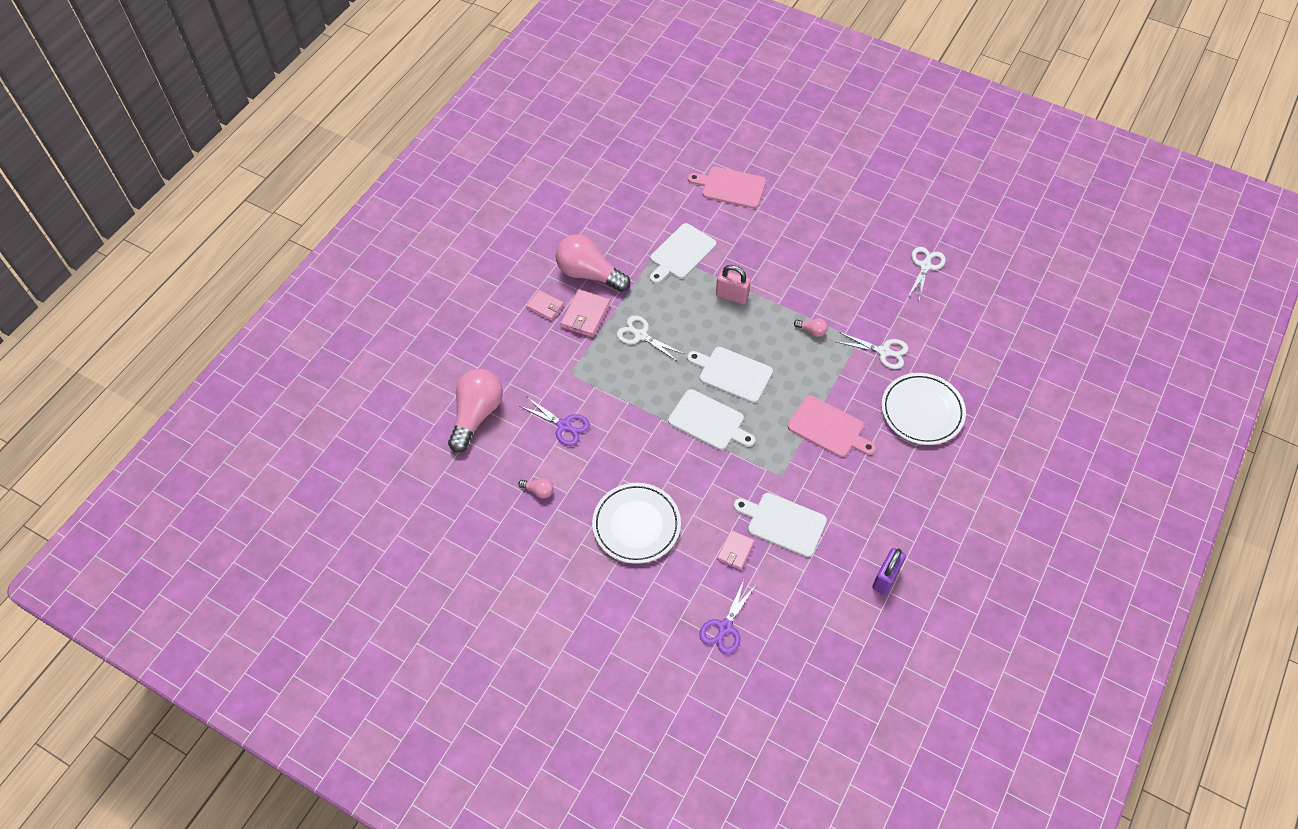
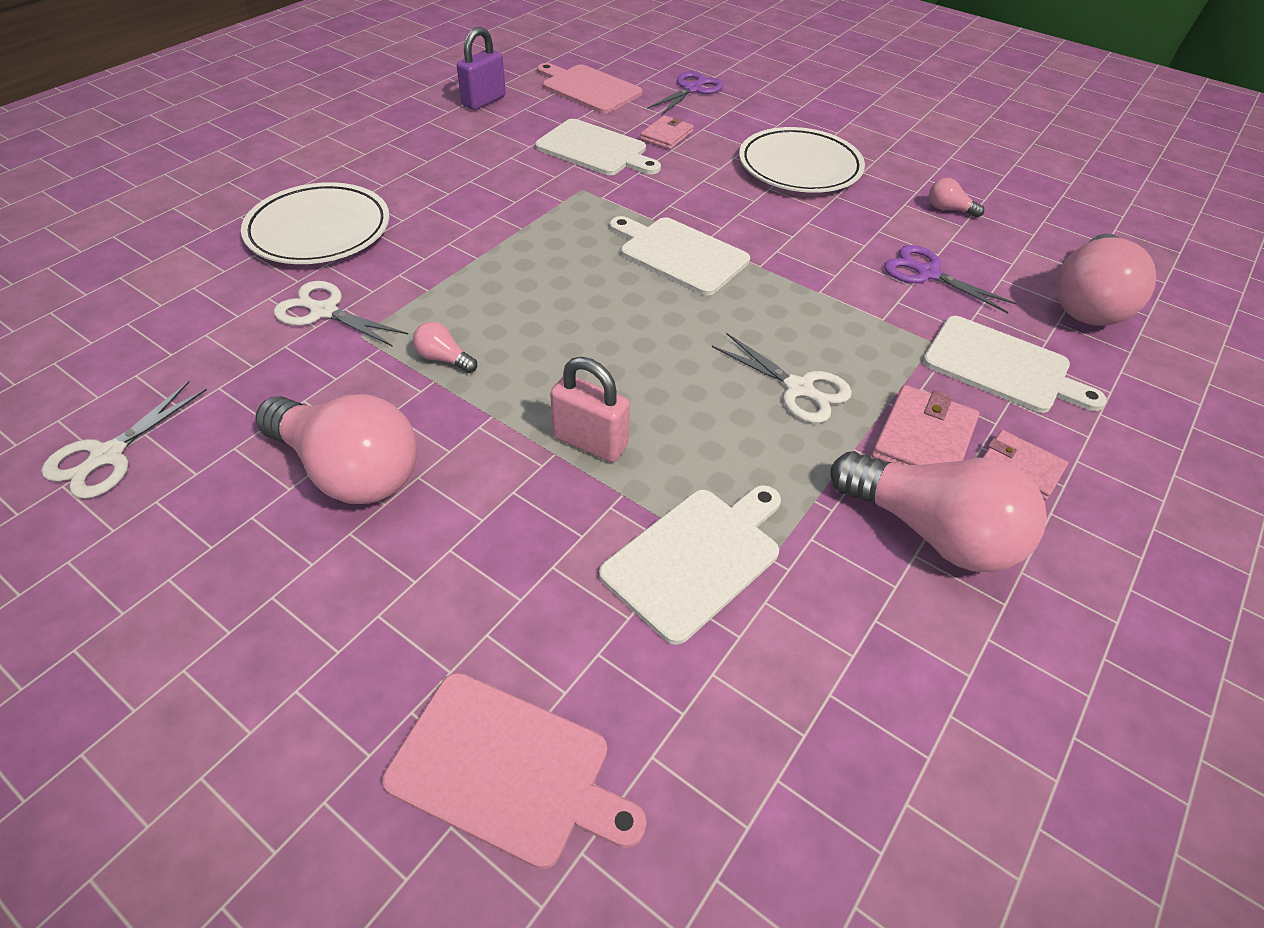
camera: 175 degrees left, 10 degrees down
(732, 374) = (624, 310): white cutting board -> white cutting board (1002, 366)
(826, 271) = (349, 470): none -> pink light bulb
(828, 428) = (484, 227): pink cutting board -> pink cutting board (588, 88)

